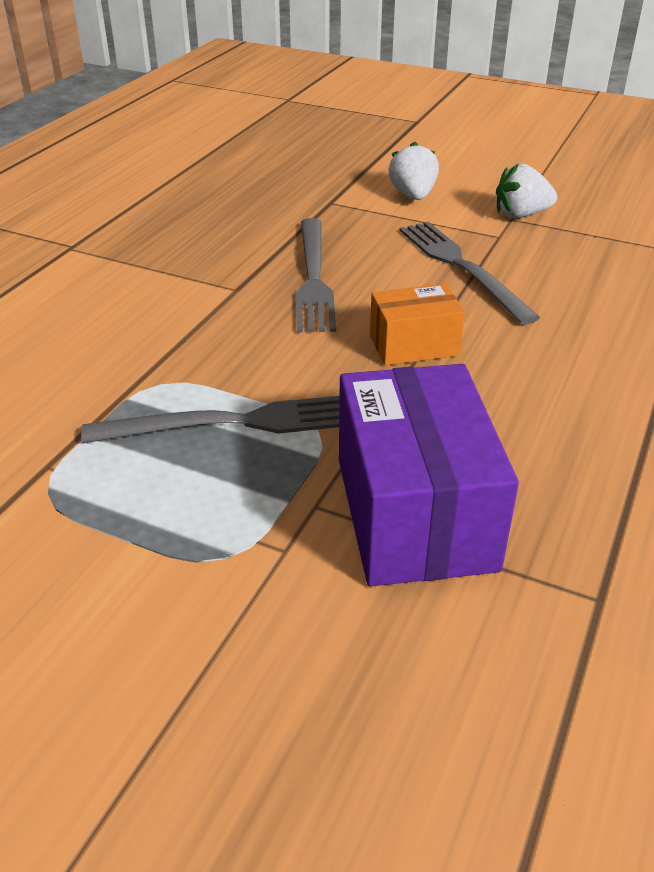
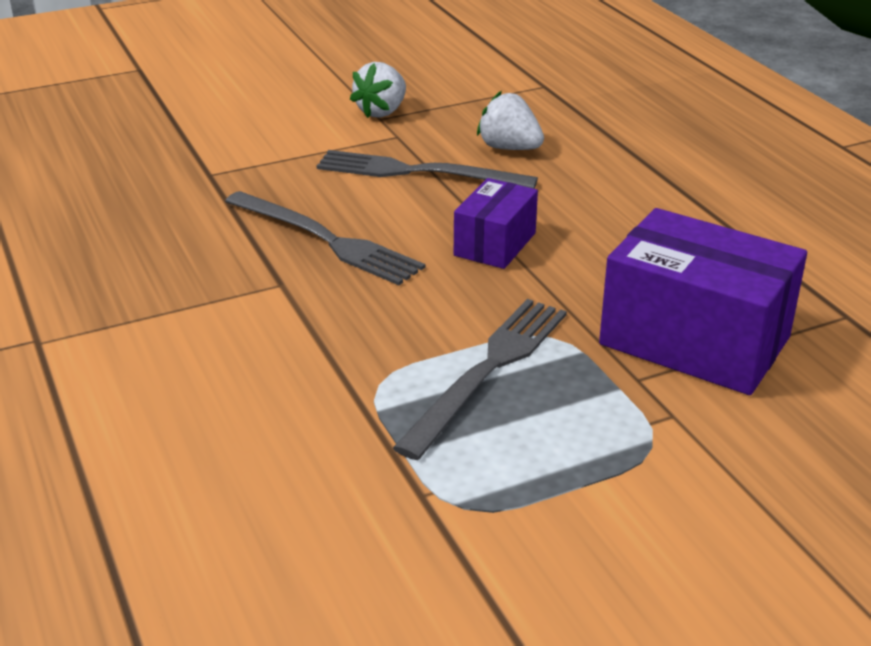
camera: 50 degrees left, 5 degrees down
(413, 196) = (270, 135): white strawberry -> white strawberry (509, 148)
(414, 345) = (495, 244): orange box -> purple box

